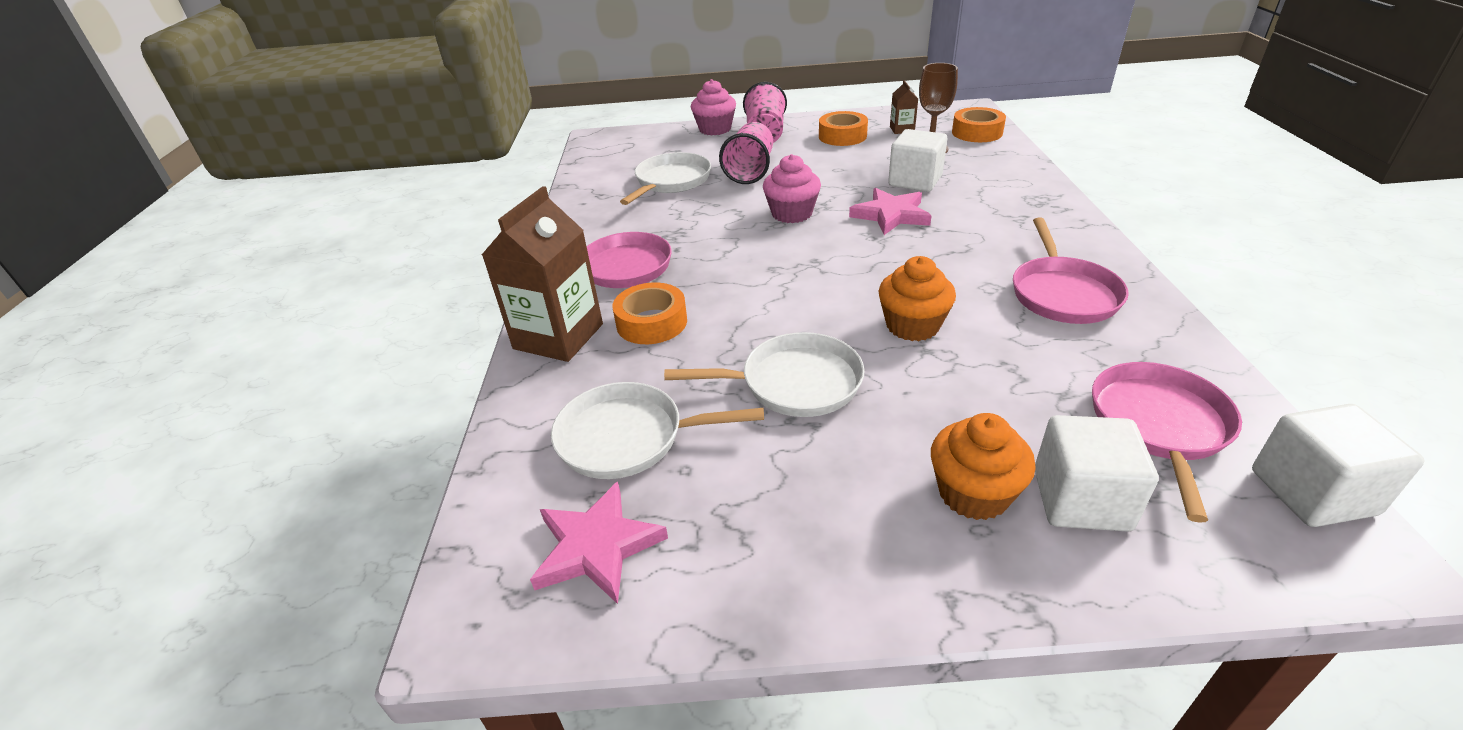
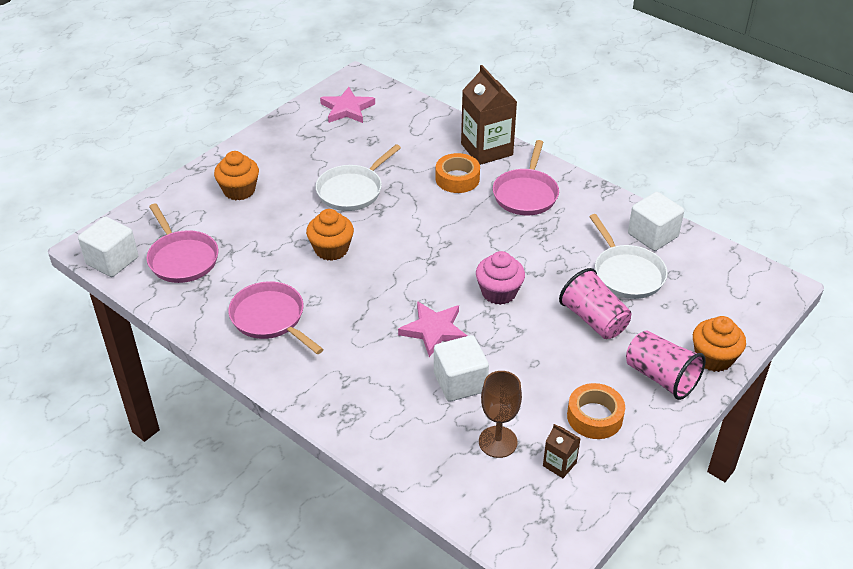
camera: 130 degrees right, 5 degrees up
(628, 437) = (387, 136): white pan -> none
(715, 129) = (714, 358): pink cupcake -> orange cupcake
(977, 132) = (487, 503): orange tape -> none
(1081, 499) = (199, 210): white cube -> white cube (652, 235)

